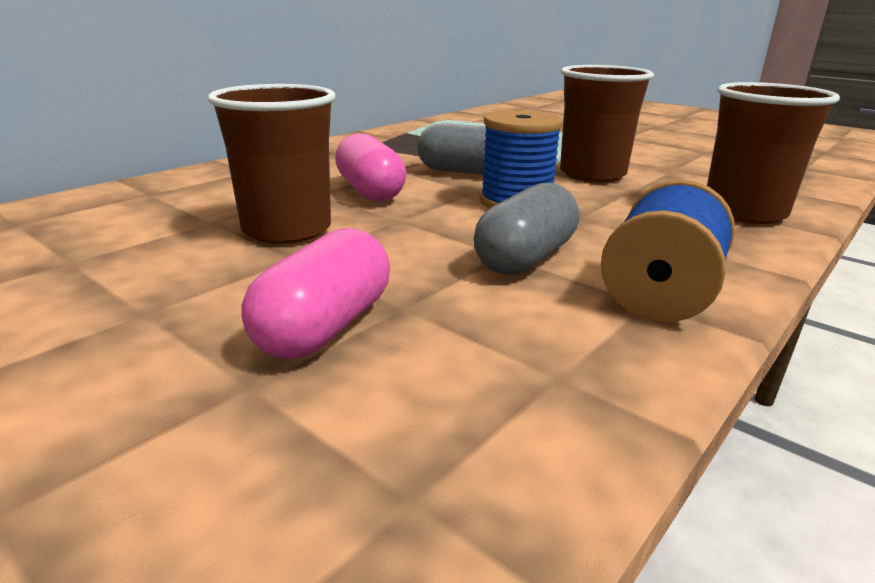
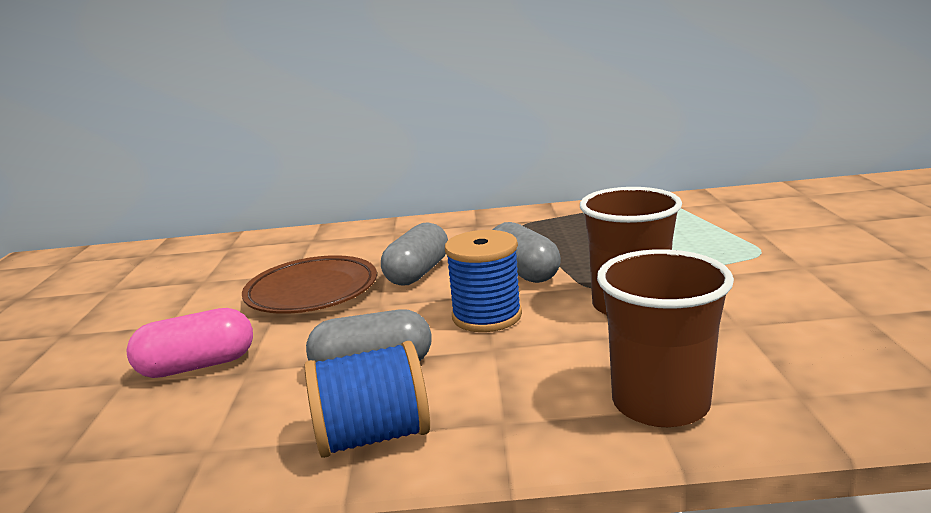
camera: 50 degrees right, 5 degrees down
(287, 229) = (312, 292): brown cup -> brown plate
(370, 191) = (418, 273): pink capsule -> grey capsule

